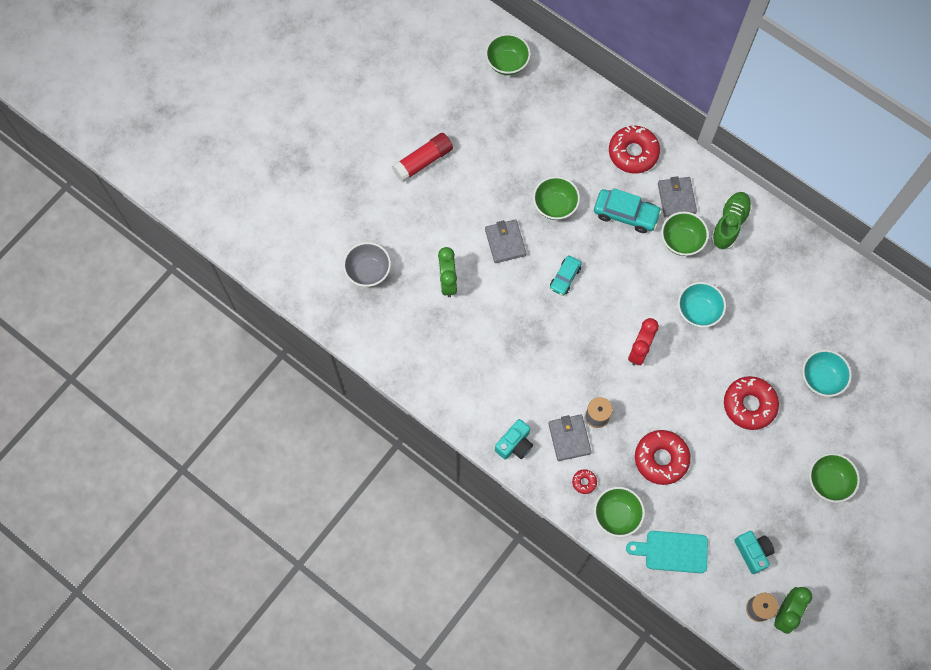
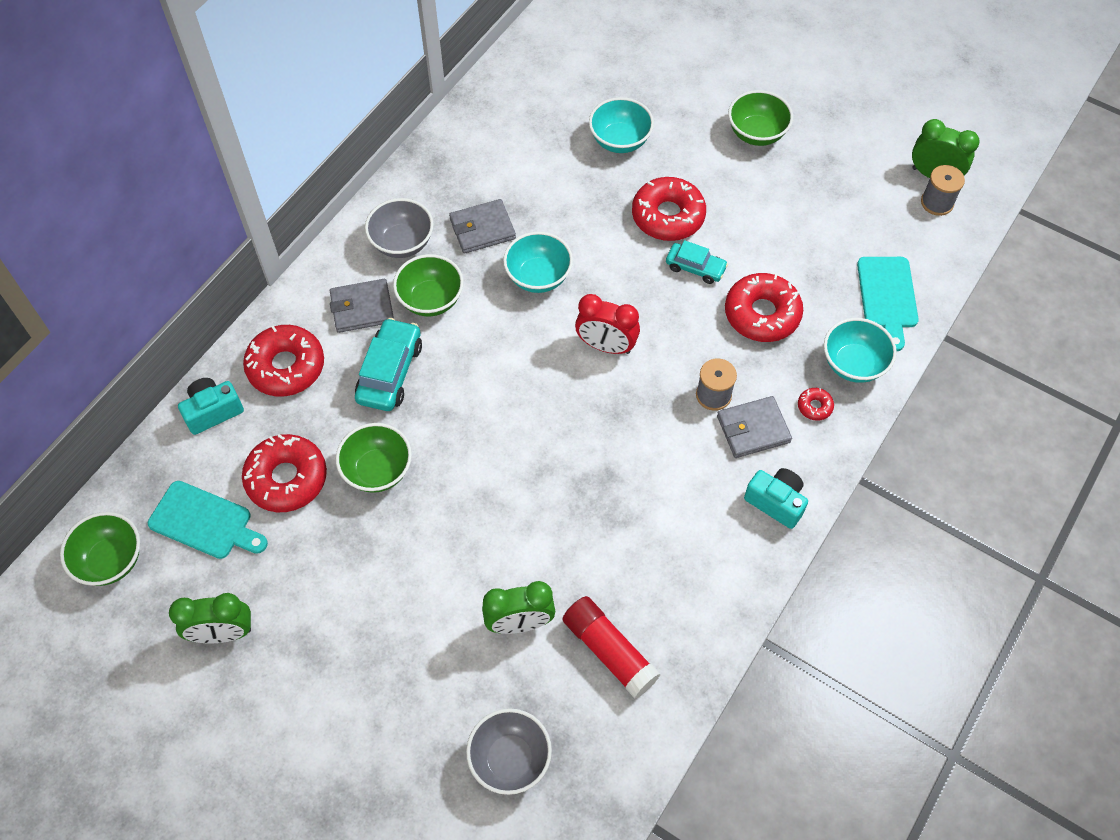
camera: 95 degrees left, 10 degrees down
(423, 161) = (296, 684): red glue stick -> red glue stick (609, 651)
(457, 123) = (223, 633): none -> green clock
(505, 242) = (444, 539): grey wallet -> grey wallet (482, 229)
(527, 111) = (205, 522): none -> turquoise cutting board
(553, 154) = (286, 478): none -> red donut
(565, 278) = (499, 449): turquoise car -> turquoise car (695, 267)
(616, 515) = (853, 364): green bowl -> turquoise bowl
(729, 224) = (402, 243): green shoe -> grey bowl
(752, 552) = (866, 209): turquoise camera -> turquoise camera (213, 411)

